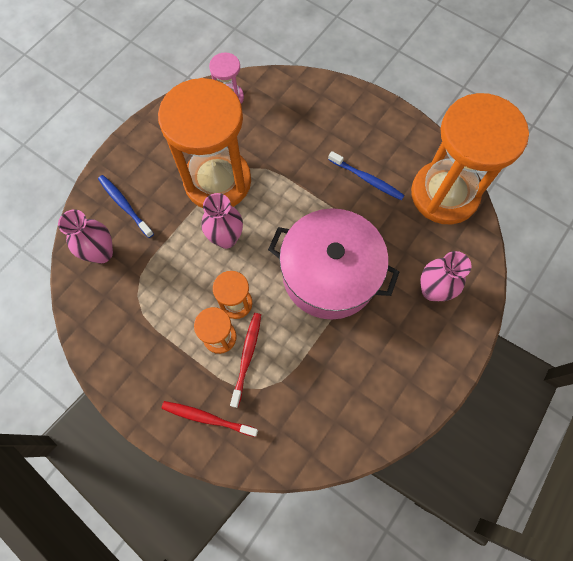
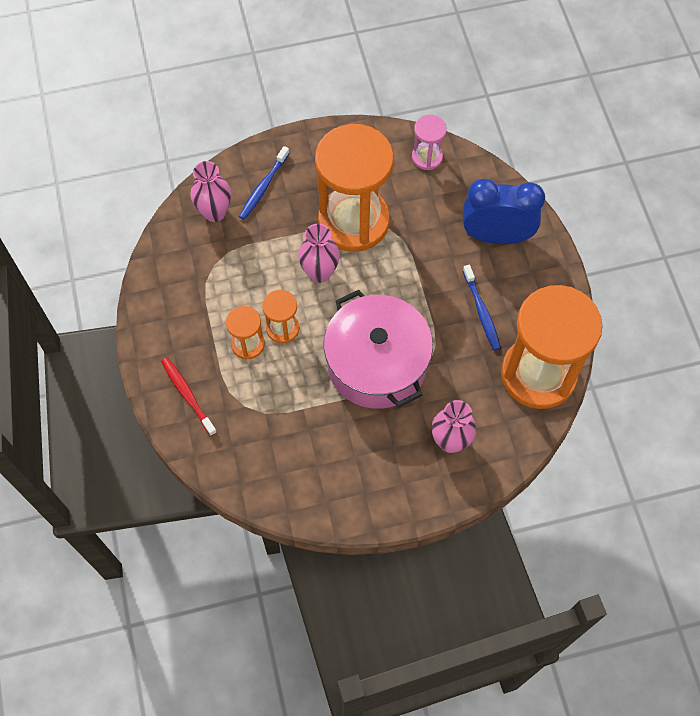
camera: 40 degrees right, 5 degrees down
(125, 205) = (263, 187): blue toothbrush -> blue toothbrush turned 150 degrees counterclockwise
(247, 357) = (255, 375): red toothbrush -> none
(328, 119) = (496, 236): none -> blue clock

